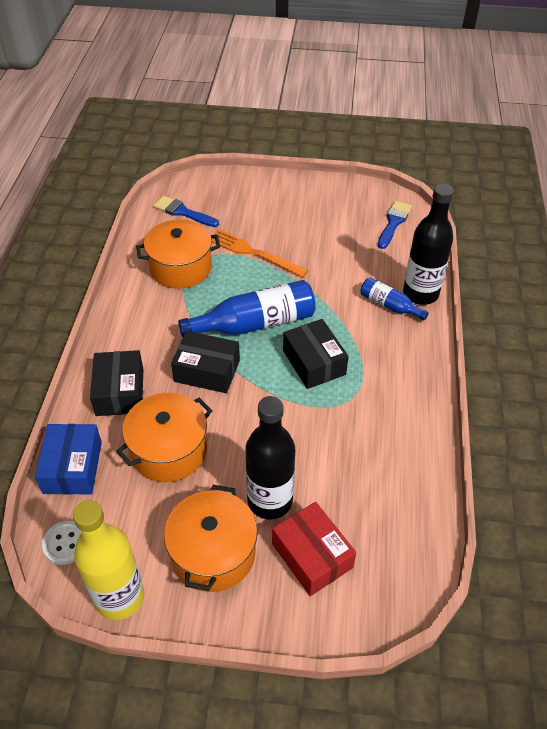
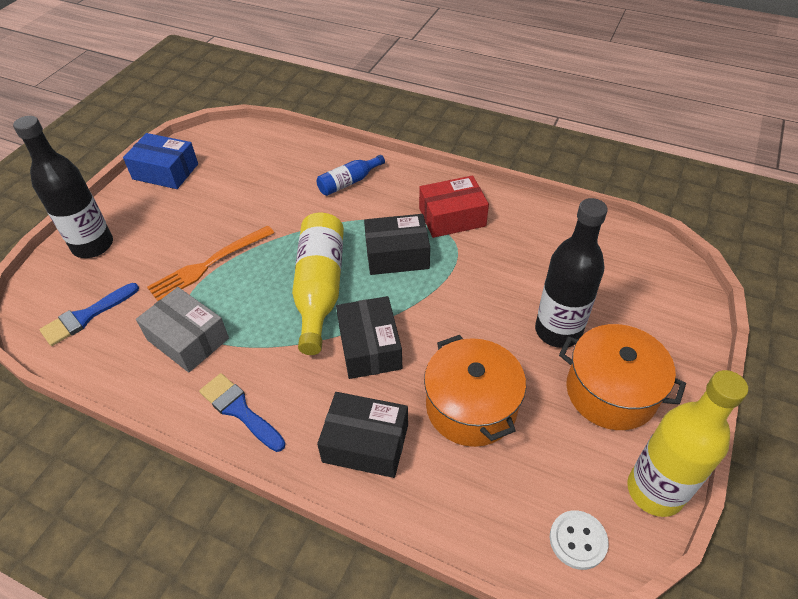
camera: 70 degrees left, 0 degrees up
(72, 467) = (467, 517): blue box -> blue box (165, 171)
(180, 268) = (188, 339): orange pot -> grey box
(207, 371) = (369, 347): black box -> black box turned 45 degrees counterclockwise
(255, 324) = (320, 289): blue bottle -> yellow bottle
(312, 556) = (624, 314): red box -> red box (452, 217)
(393, 223) = (238, 148): blue brush -> blue brush (239, 410)
(420, 294) = (345, 158): black bottle -> black bottle (93, 245)

